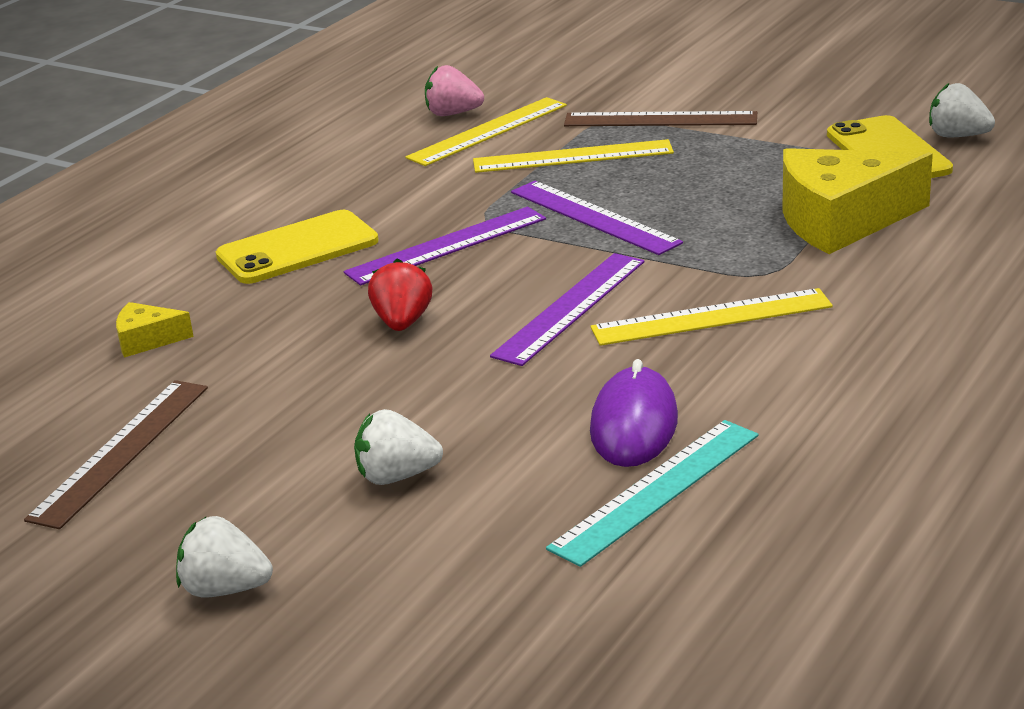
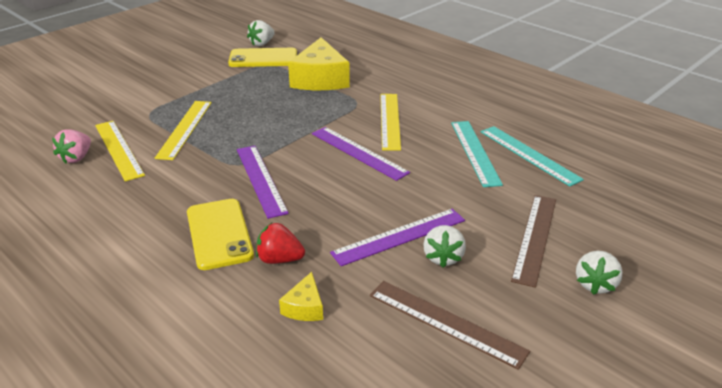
camera: 80 degrees left, 5 degrees up
(397, 476) = (501, 220): white strawberry -> white strawberry (443, 257)
(402, 322) = (343, 203): red strawberry -> red strawberry (279, 259)
(593, 217) = (264, 133): purple ruler -> purple ruler (399, 236)
(633, 424) = (475, 152): purple mouse -> turquoise ruler
(660, 119) = (166, 99): brown ruler -> brown ruler (535, 238)

